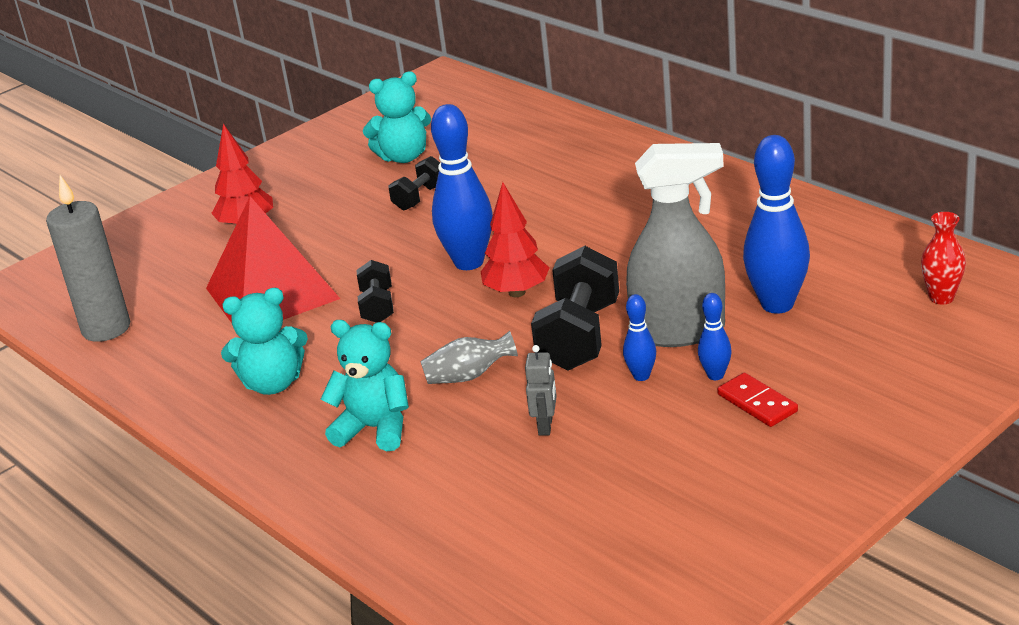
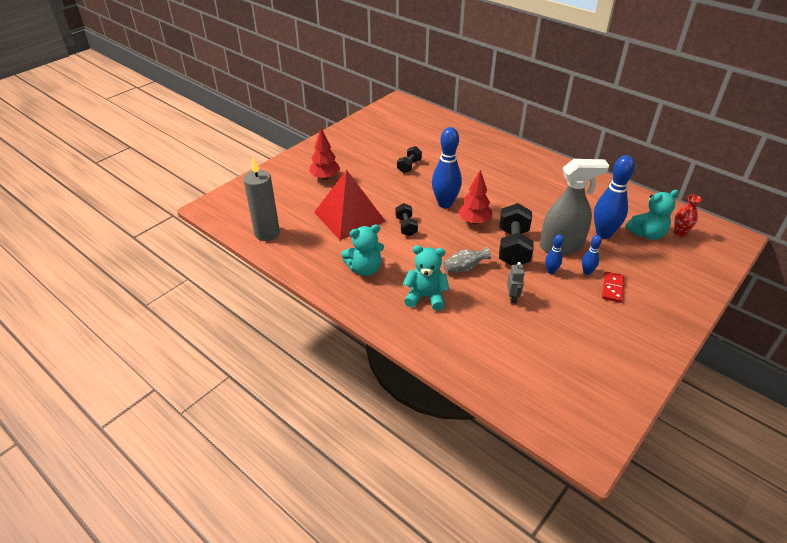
camera: 10 degrees left, 10 degrees up
(403, 157) = (394, 143): turquoise teddy bear -> turquoise teddy bear (647, 234)
(757, 403) = (612, 288): red domino -> red domino turned 60 degrees clockwise

